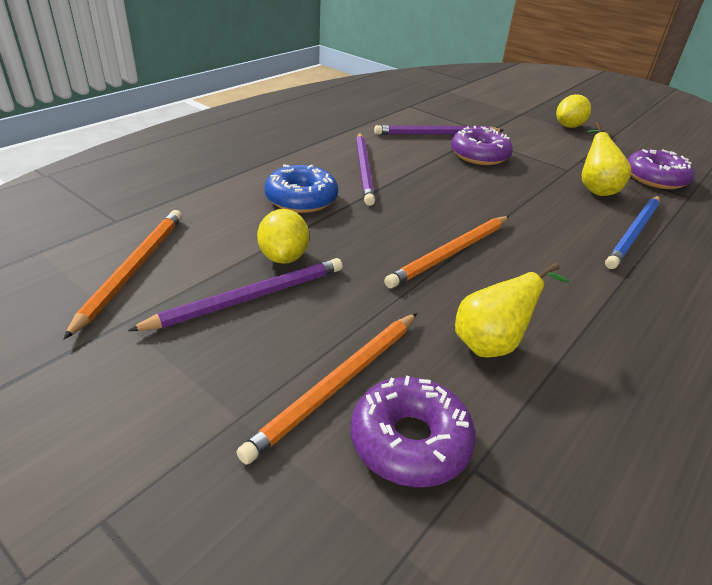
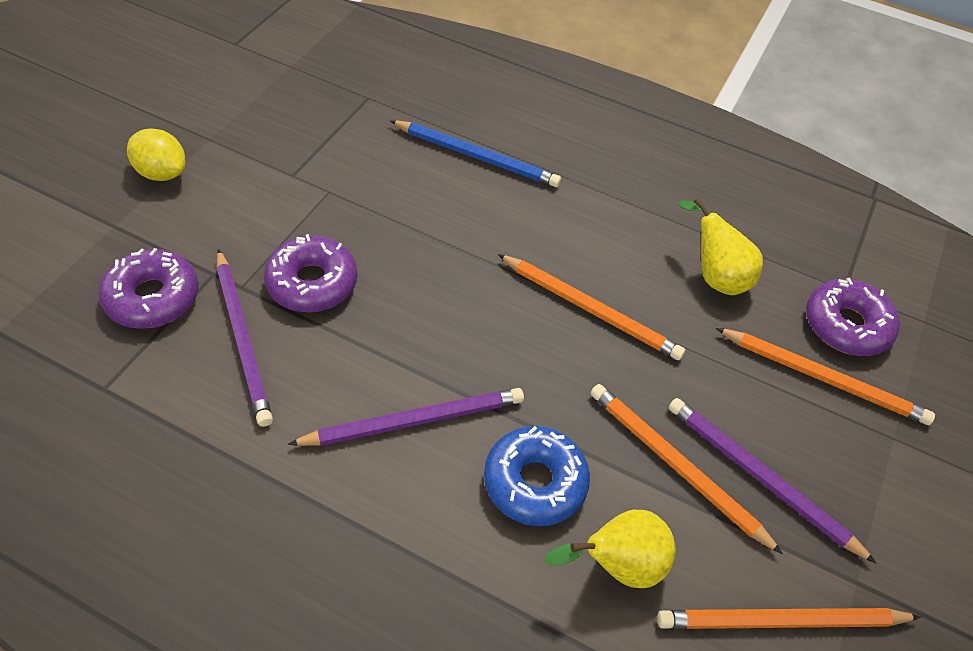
camera: 105 degrees left, 15 degrees up
(284, 257) = (676, 466): yellow lemon -> orange pencil
(595, 188) = (377, 172): yellow pear -> yellow pear (617, 565)
(655, 178) = (326, 114): purple donut -> purple donut (153, 298)

